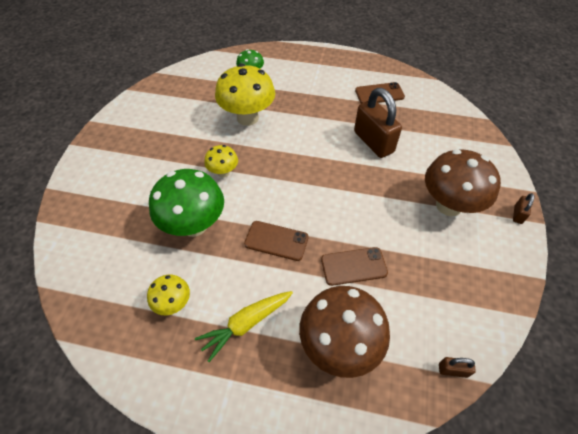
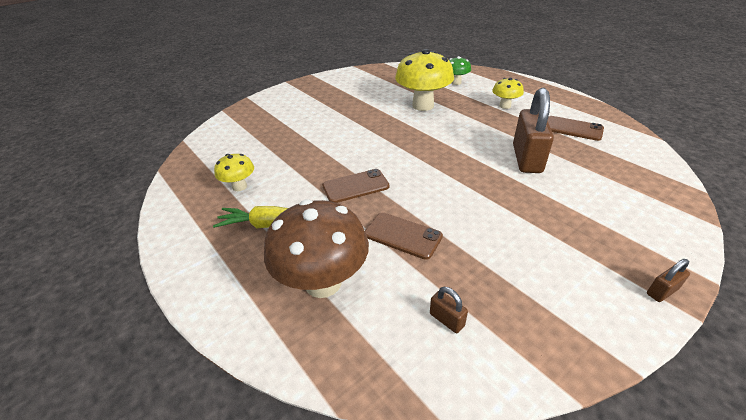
camera: 40 degrees right, 15 degrees down
(194, 225) = (307, 150): green mushroom -> none
(223, 172) = (365, 130): yellow mushroom -> yellow mushroom (505, 106)
(276, 241) = (355, 186): brown phone -> brown phone turned 75 degrees counterclockwise
(448, 205) = (565, 240): brown mushroom -> none
(452, 370) = (411, 379): brown padlock -> brown padlock (446, 320)

